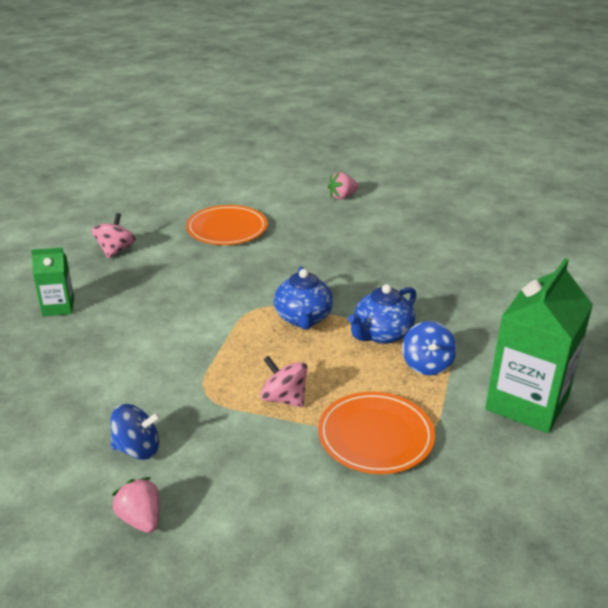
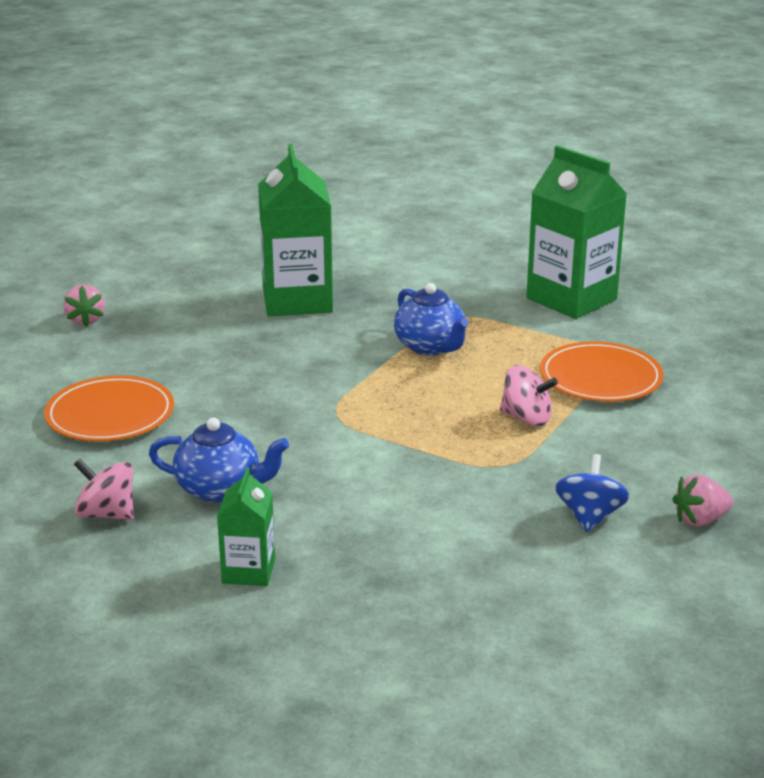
camera: 75 degrees left, 5 degrees down
(284, 398) = (526, 418): pink spinning top -> pink spinning top turned 120 degrees counterclockwise
(303, 318) = (376, 387): blue teapot -> blue teapot (220, 489)
(422, 264) = (297, 300): none -> green carton
(427, 365) = (495, 333): blue spinning top -> none

